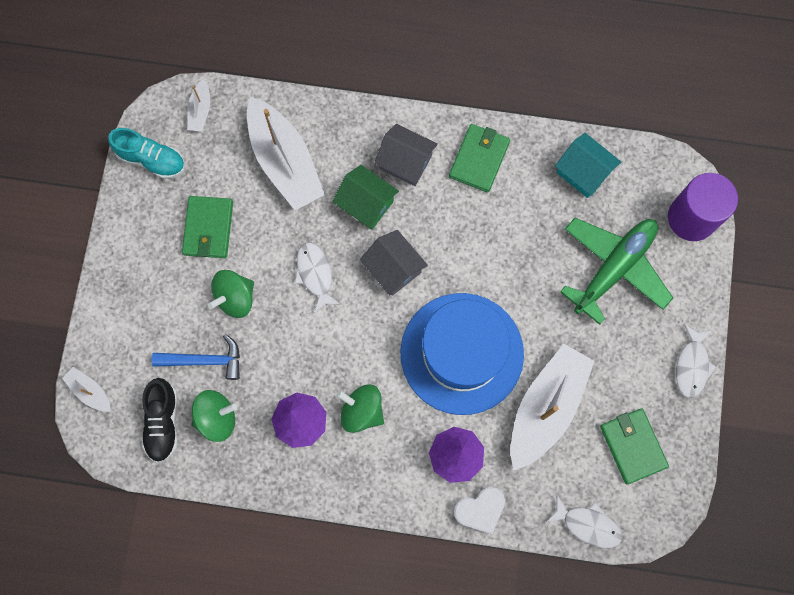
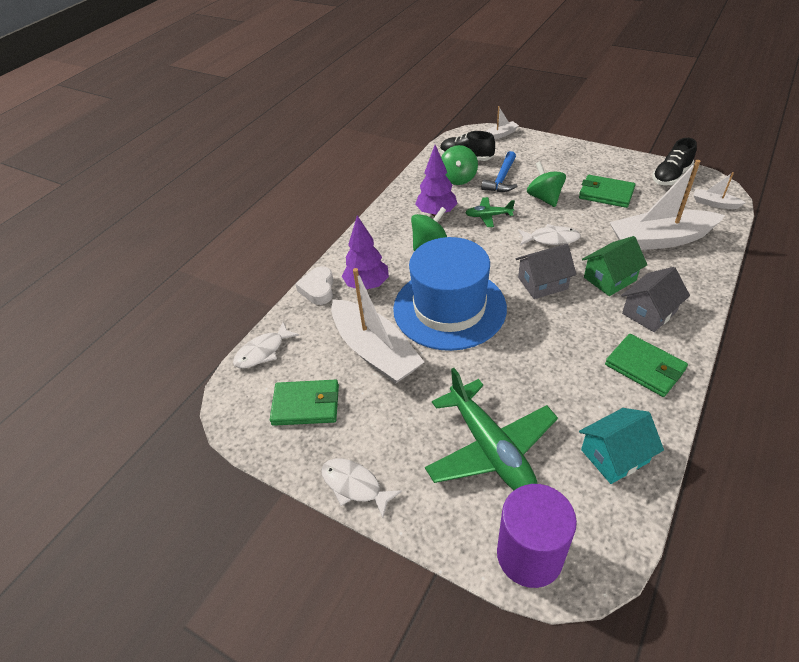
camera: 115 degrees right, 30 degrees down
(151, 159) = (671, 176): turquoise shoe -> black shoe
(290, 356) = (488, 216): none -> green plane

